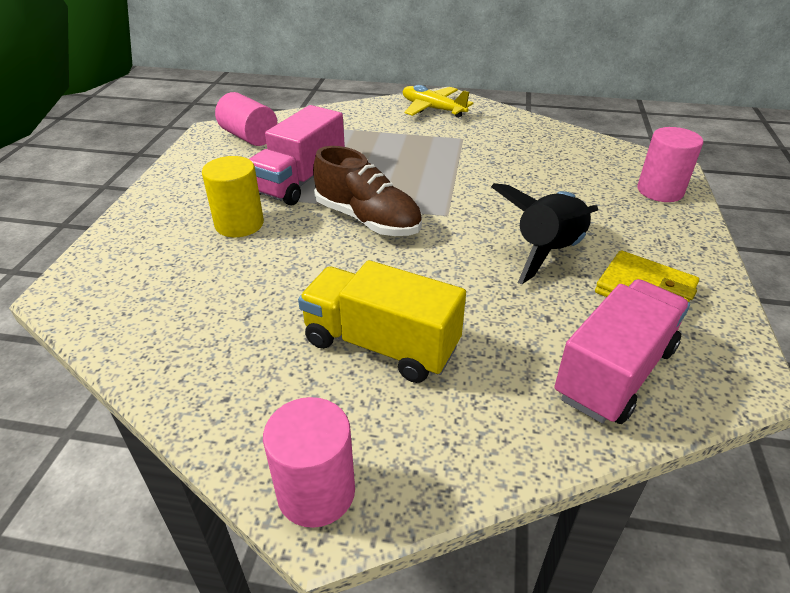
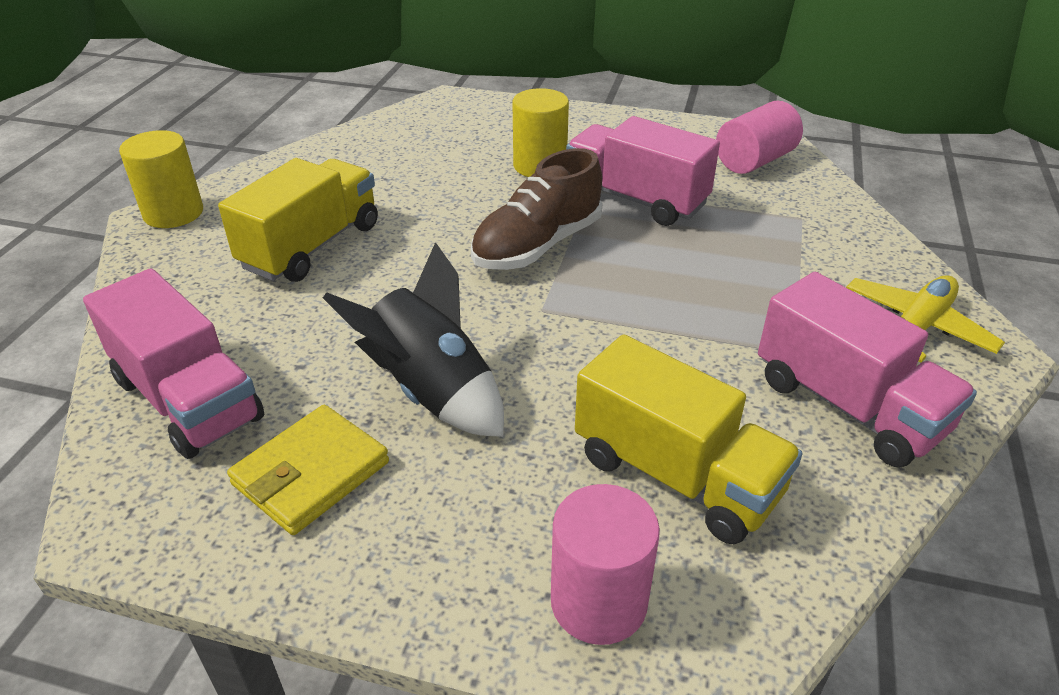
camera: 95 degrees right, 0 degrees up
(316, 492) = (173, 213): pink cylinder -> yellow cylinder
(499, 129) = (848, 405): none -> pink truck
(571, 171) = (676, 475): none -> yellow truck

